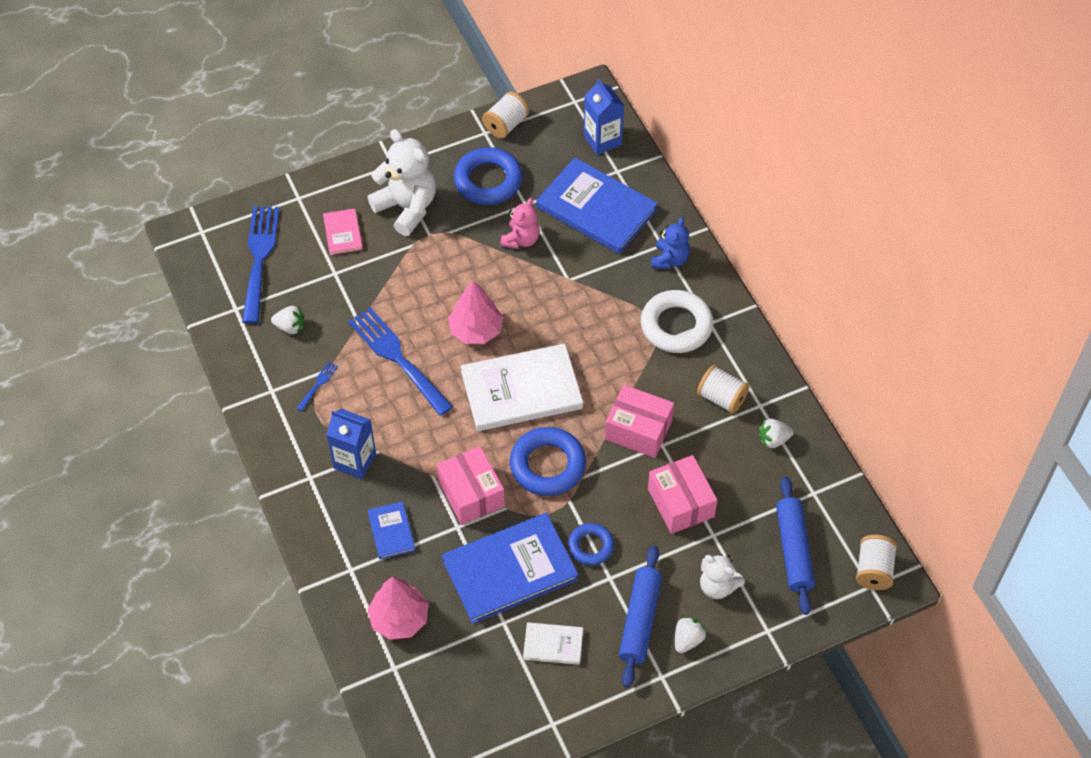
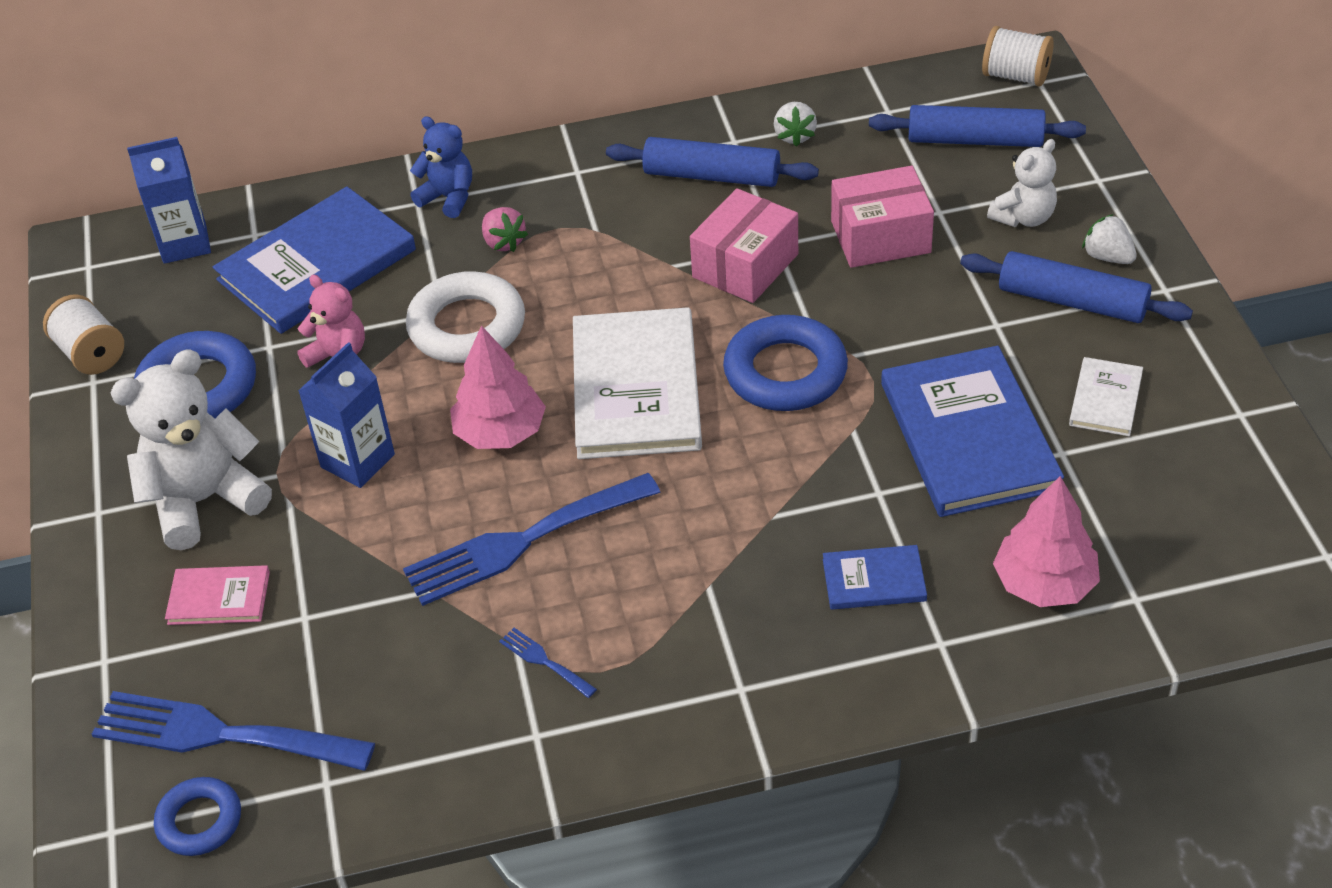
camera: 75 degrees left, 10 degrees down
(290, 327) = (401, 695): white strawberry -> none
(354, 461) = (721, 620): blue carton -> blue carton (357, 461)
(471, 494) = (820, 469): pink box -> none
(591, 546) = (939, 339): blue ring -> blue ring (199, 821)
(634, 297) = (503, 242): none -> pink strawberry
(676, 326) = (571, 205): white ring -> white ring (467, 326)
(721, 398) = (712, 175): white spool -> blue rolling pin

